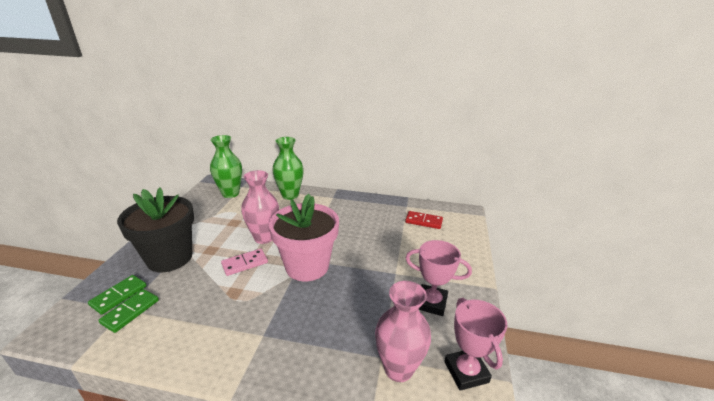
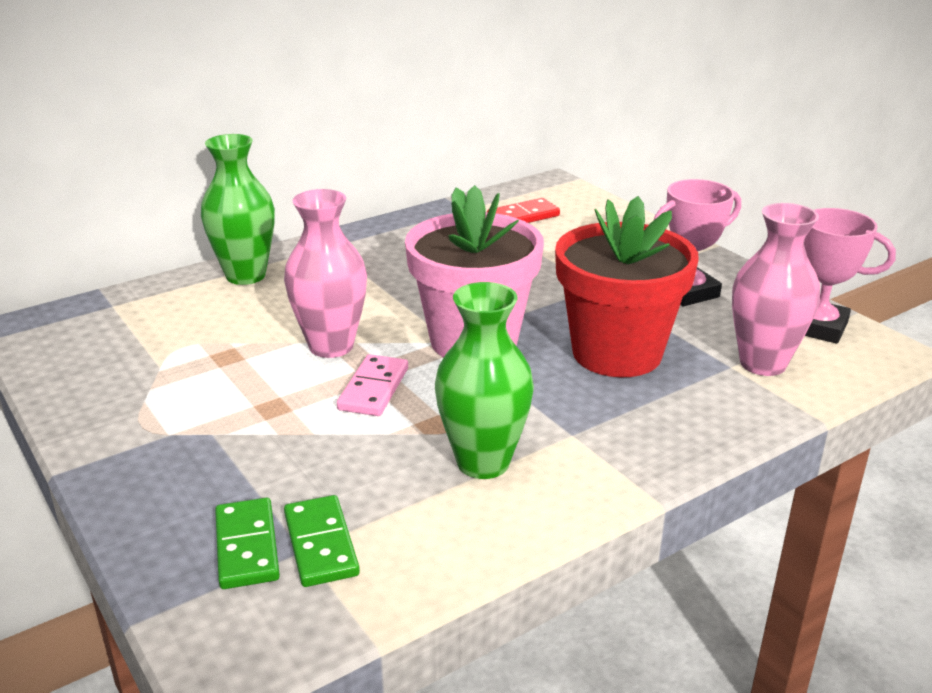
camera: 45 degrees left, 0 degrees up
(170, 258) = (219, 457): black flower pot -> none
(230, 193) = (114, 325): green vase -> green vase (483, 462)
(345, 311) = (617, 353): none -> red flower pot

